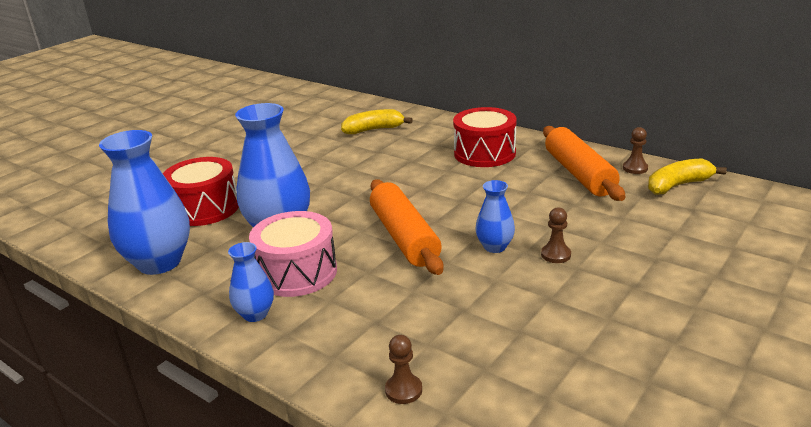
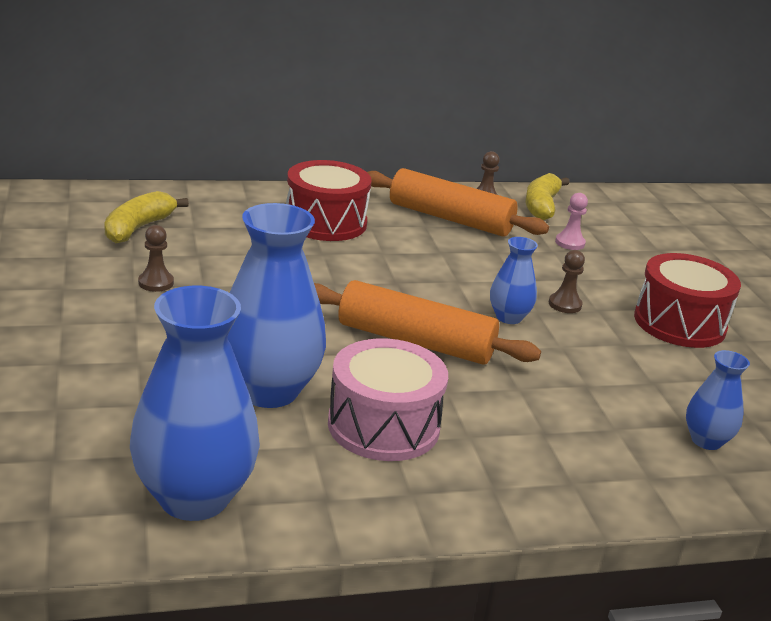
camera: 55 degrees left, 0 degrees up
(205, 208) = (108, 406): red drum -> red drum (679, 323)
(255, 314) = (428, 488): blue vase -> blue vase (706, 440)
(403, 390) = (669, 475): brown pawn -> brown pawn (156, 283)
(650, 217) = (570, 243): none -> pink pawn

